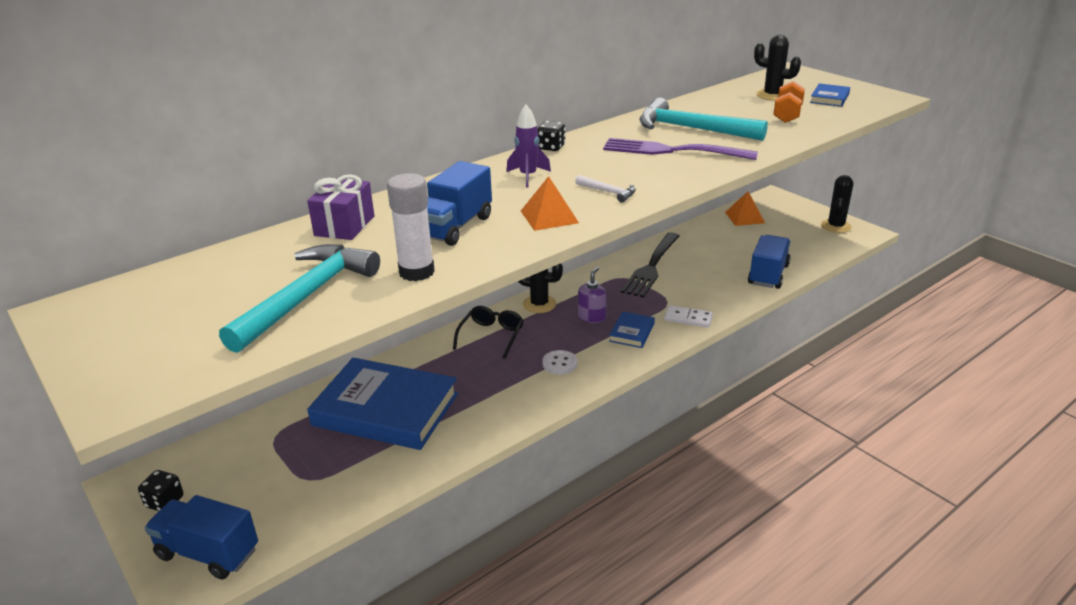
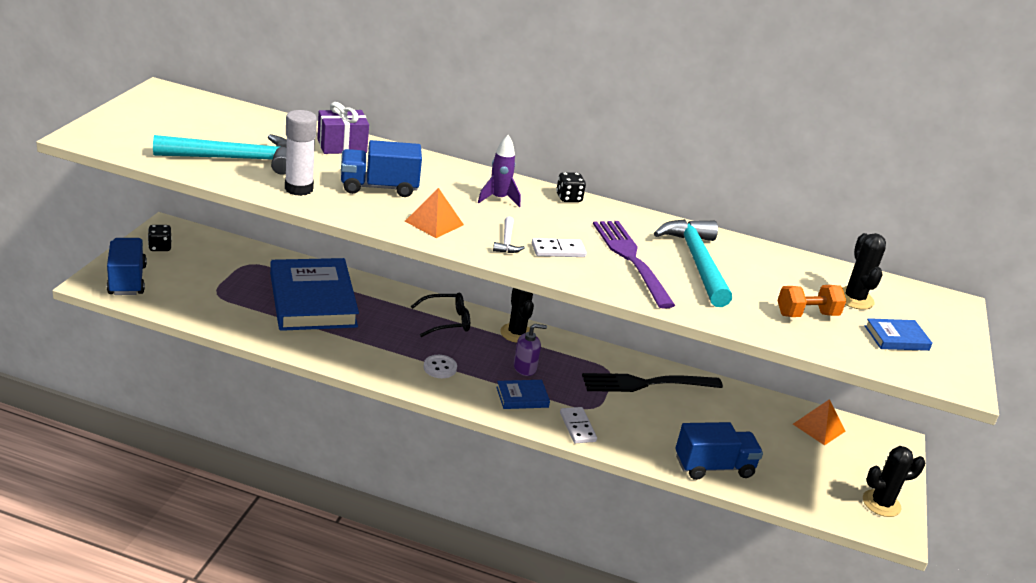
camera: 50 degrees right, 0 degrees up
(639, 175) = (558, 250): none -> white domino

